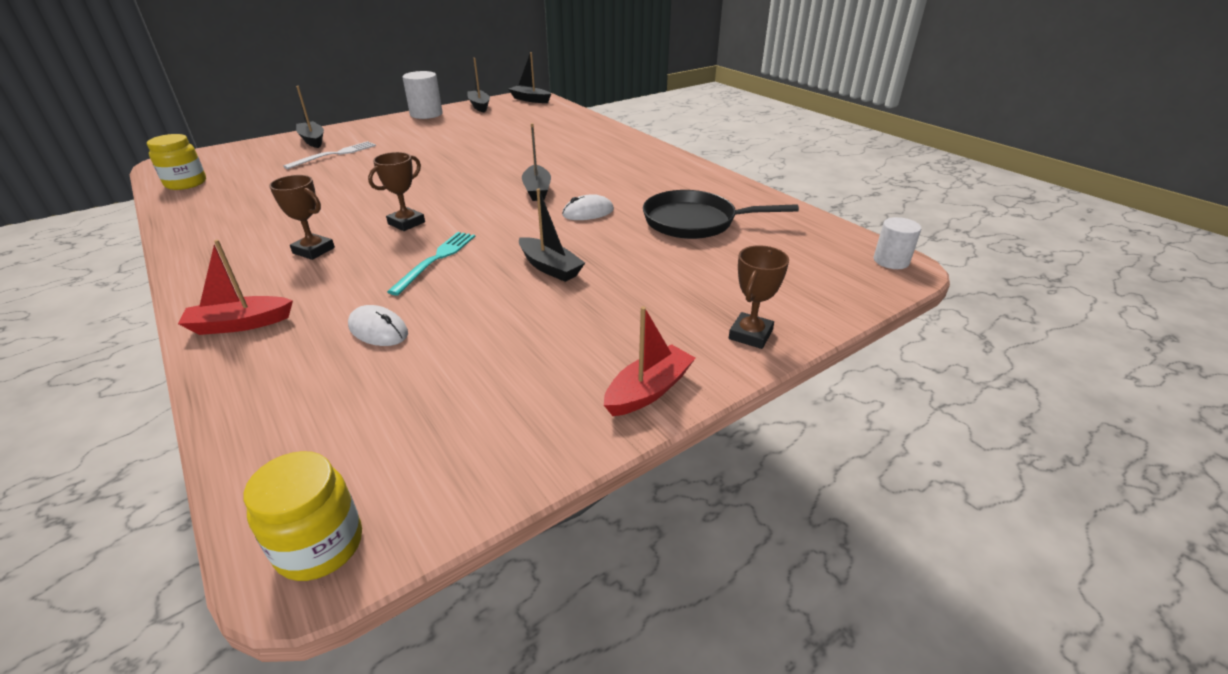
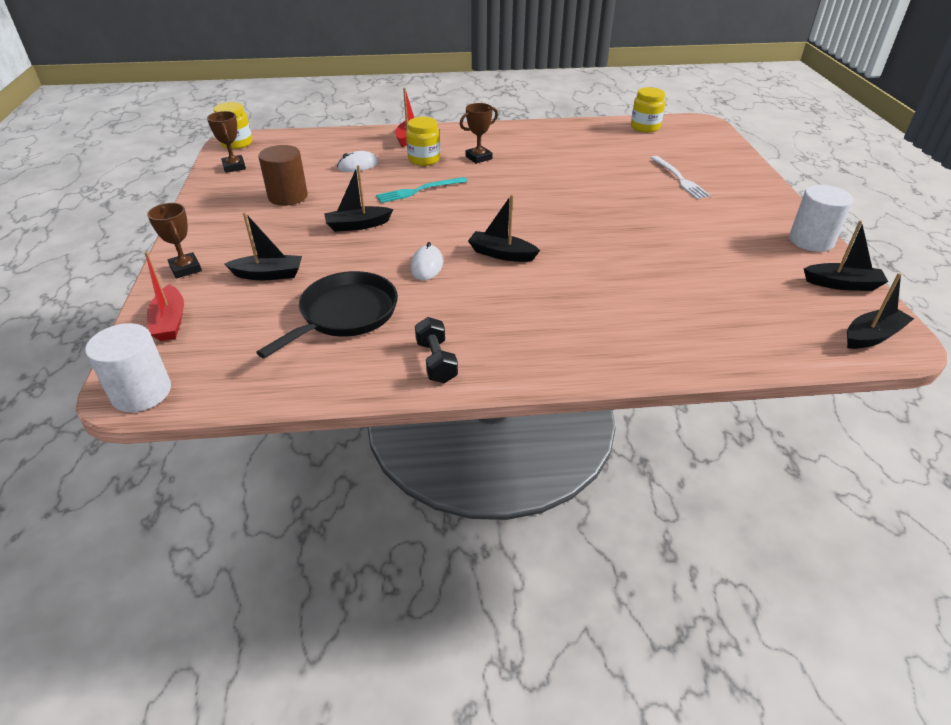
camera: 120 degrees right, 5 degrees up
(313, 140) = (732, 173): black boat -> black boat (268, 274)
(334, 284) = (424, 159): none -> yellow jar
(406, 223) = (490, 189): brown trophy -> brown trophy (234, 167)
(436, 260) = (419, 190): turquoise fork -> turquoise fork turned 105 degrees clockwise
(520, 347) = (288, 196): none -> brown cylinder
(648, 391) = (201, 220): red boat -> red boat (170, 322)
(696, 179) = (436, 361): none -> black dumbbell
(891, 261) = (141, 392): white cylinder -> white cylinder, size x1.53

